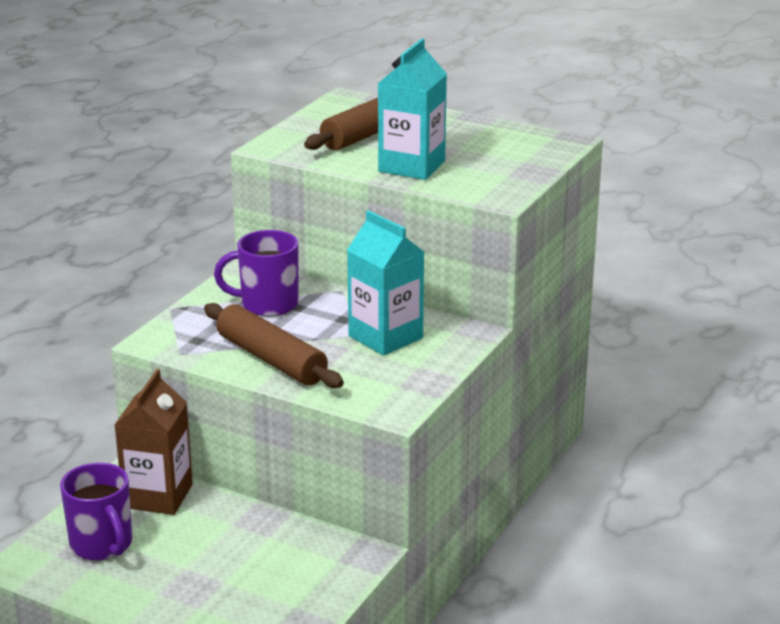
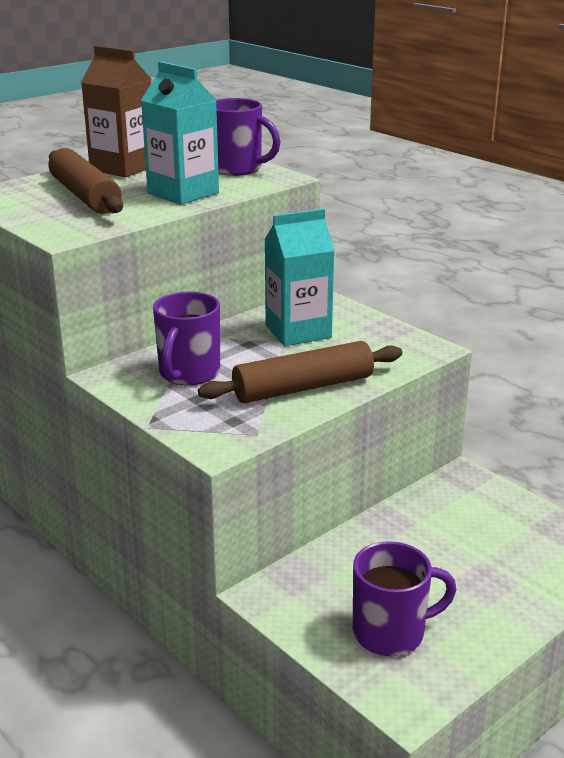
camera: 70 degrees left, 0 degrees up
(158, 496) = (316, 579): brown carton -> brown carton (123, 168)
(509, 174) = (237, 169): none -> purple mug

